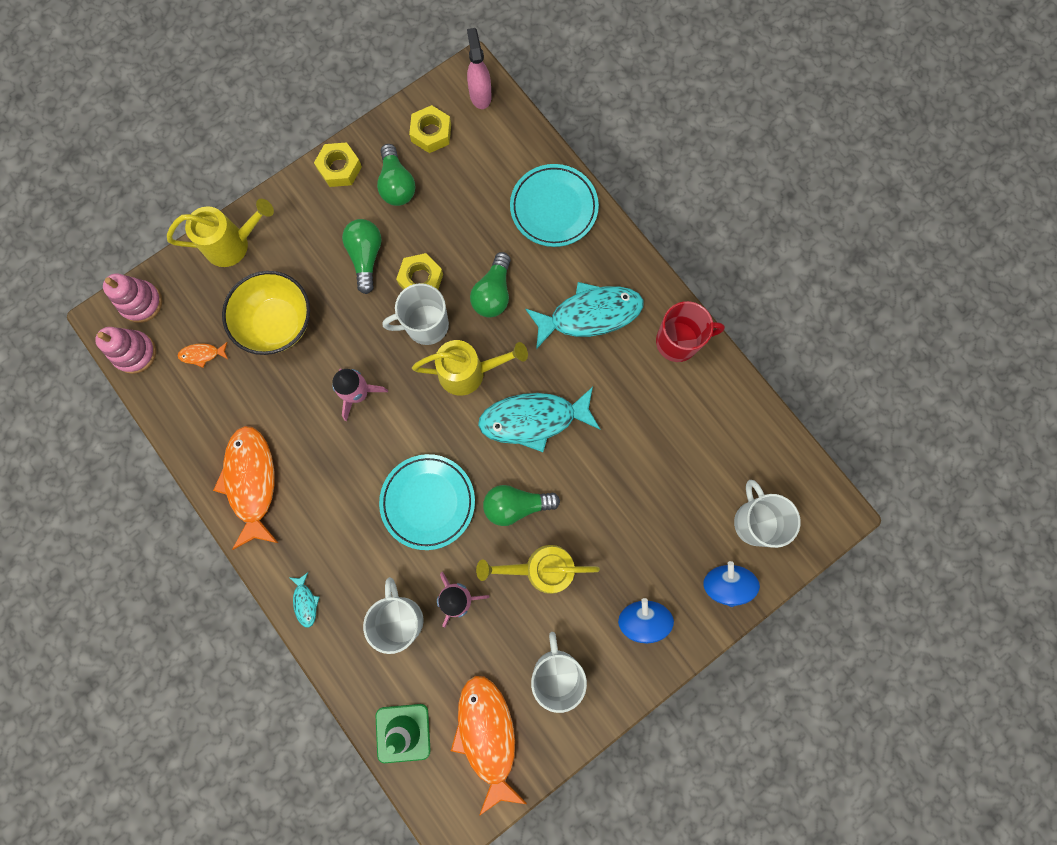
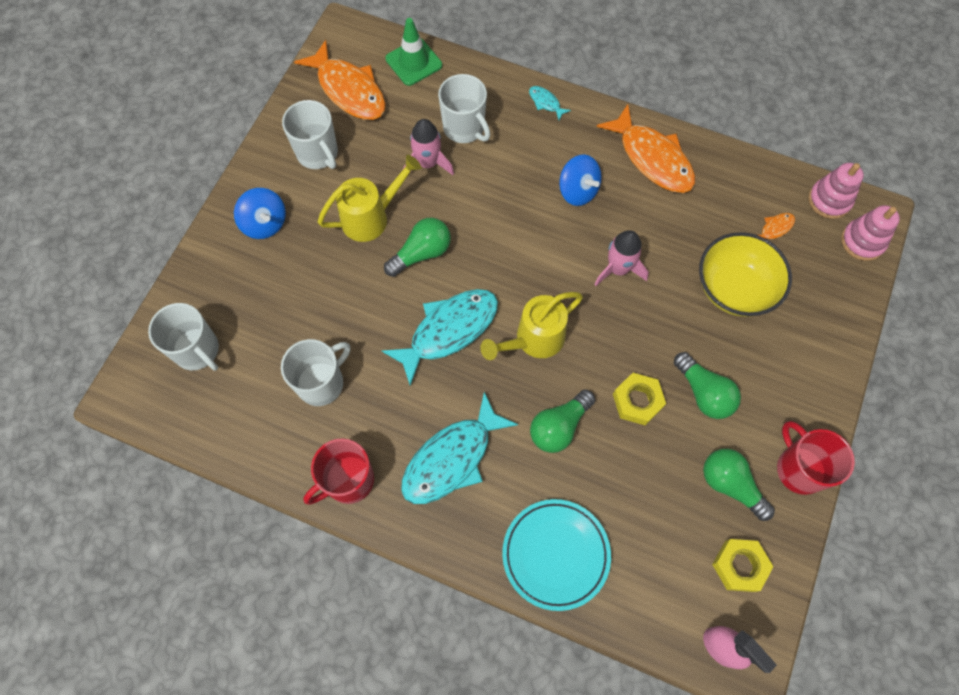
camera: 150 degrees right, 10 degrees down
(233, 244) = (832, 335): yellow watering can -> none
(339, 168) = (799, 469): yellow nut -> red mug
(426, 325) = (602, 360): white mug -> white mug (321, 383)
(428, 502) = (498, 217): turquoise plate -> none
(493, 293) = (559, 427): green light bulb -> green light bulb turned 120 degrees counterclockwise
(725, 584) = (203, 286): blue spinning top -> blue spinning top (578, 191)

